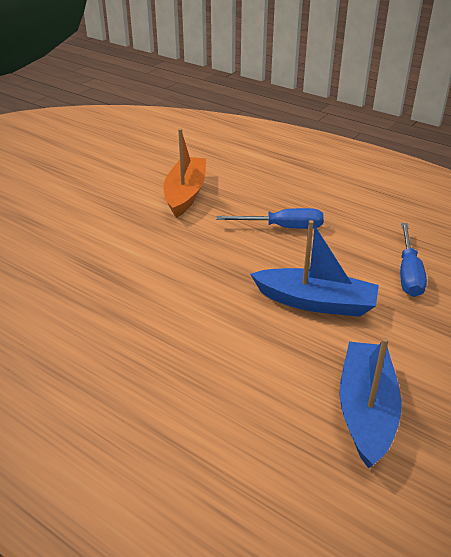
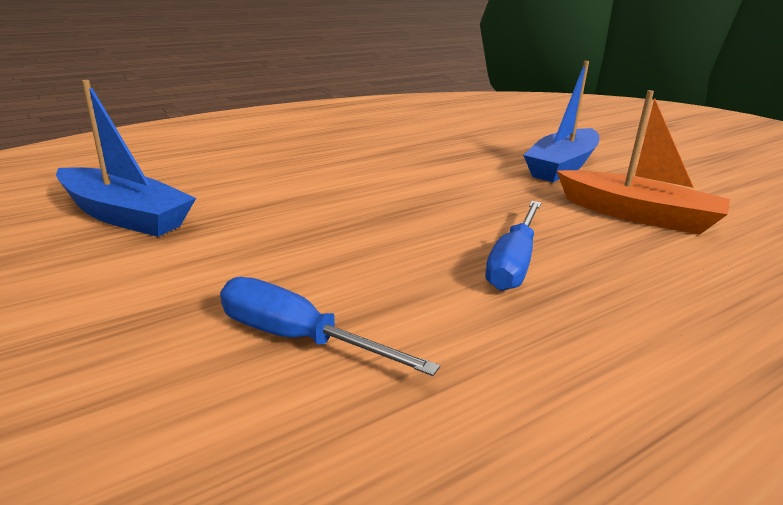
camera: 110 degrees right, 10 degrees down
(316, 302) = (311, 238): blue boat -> blue boat (561, 166)

